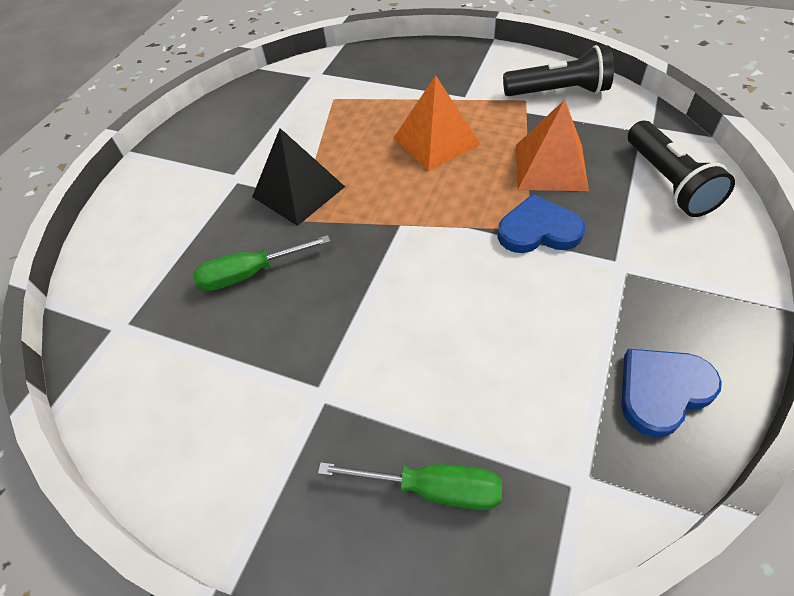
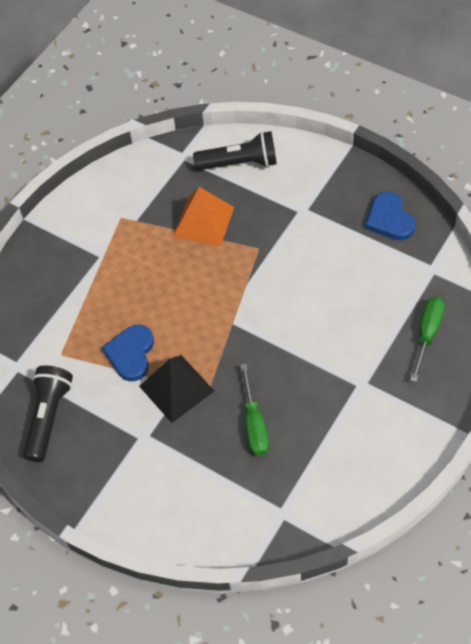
camera: 80 degrees left, 5 degrees up
(436, 141) = (149, 286): orange pyramid -> none
(538, 230) = (261, 244): blue heart -> blue heart (131, 354)
(559, 92) = (120, 194): black flashlight -> black flashlight (49, 417)

